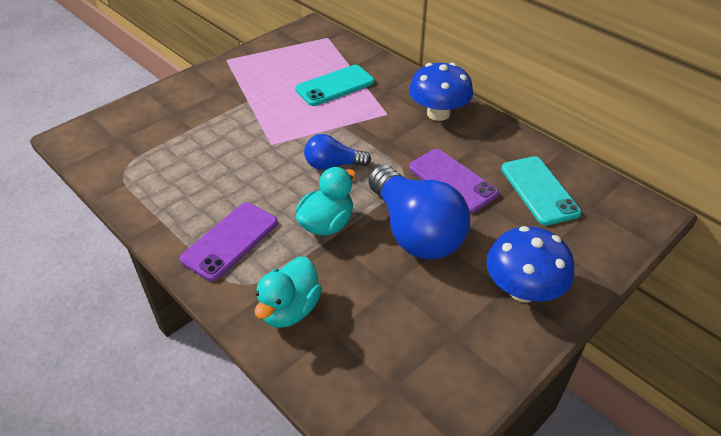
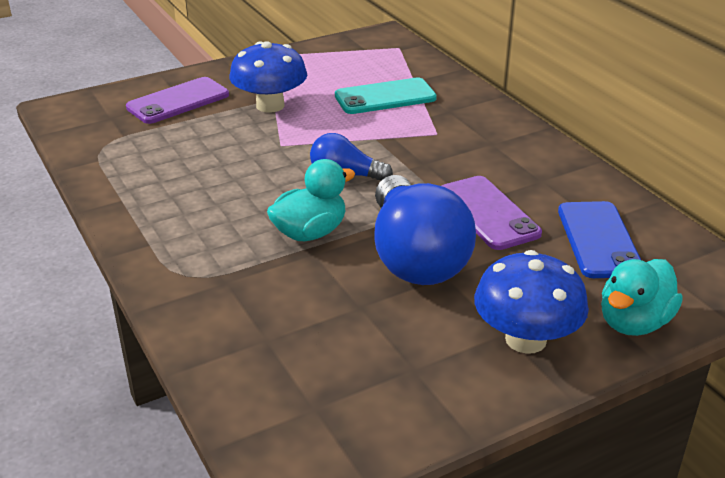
camera: 15 degrees right, 10 degrees down
(230, 241) = (190, 231): purple phone -> purple phone (178, 101)
(289, 309) = (227, 308): turquoise duck -> turquoise duck (634, 322)
(438, 113) = (503, 142): blue mushroom -> blue mushroom (270, 105)
(539, 190) = (598, 240): turquoise phone -> blue phone

